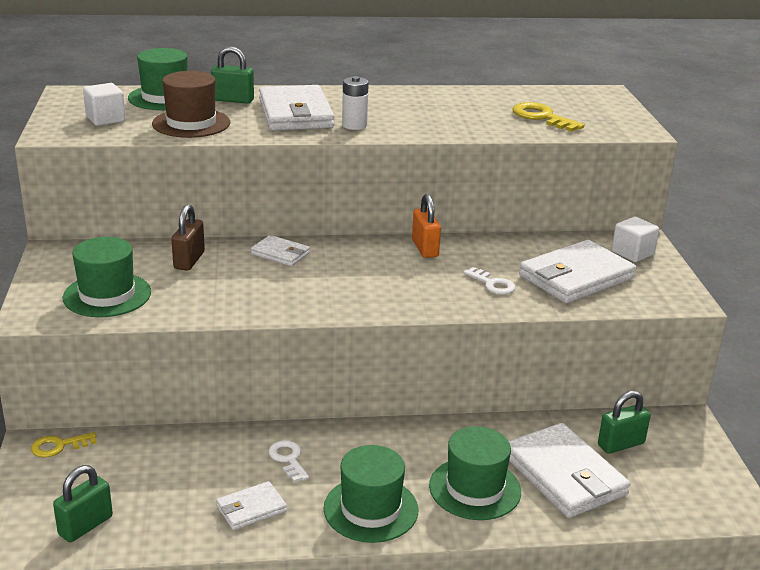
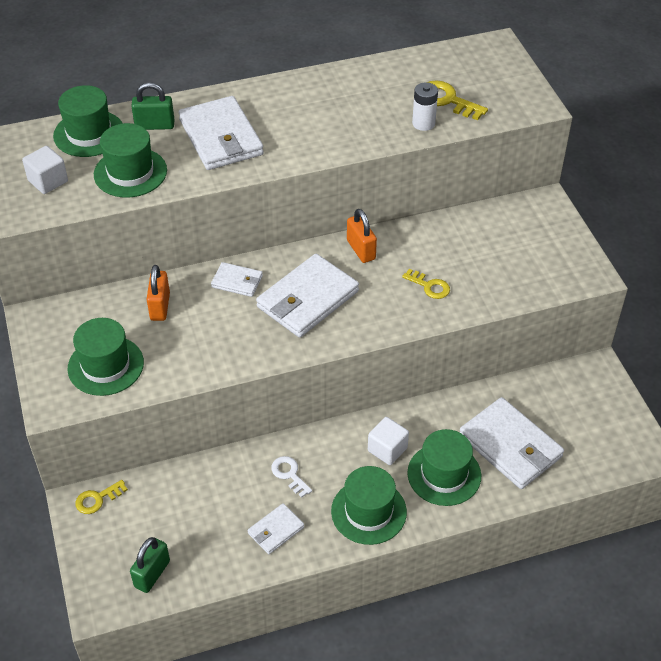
camera: 10 degrees left, 20 degrees up
(189, 260) = (160, 306): brown padlock -> orange padlock
(191, 123) = (130, 172): brown hat -> green hat
(354, 125) = (281, 146): white battery -> white battery (423, 123)
(492, 284) = (429, 286): white key -> yellow key
(576, 277) = (497, 263): white wallet -> white wallet (307, 299)
(621, 444) = (549, 405): green padlock -> none
(632, 253) = (540, 222): white cube -> white cube (387, 449)

